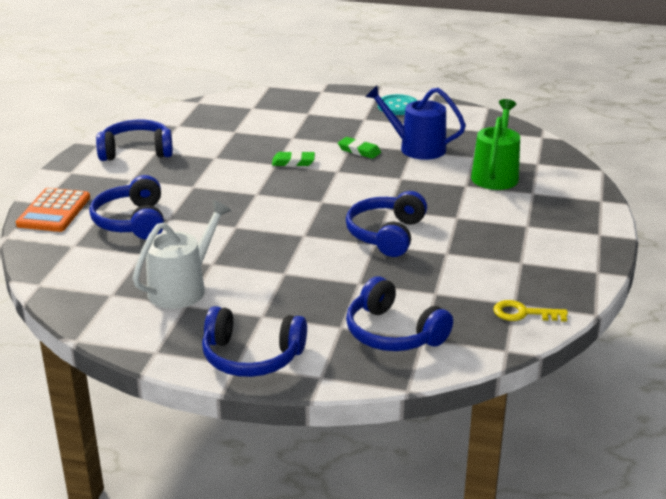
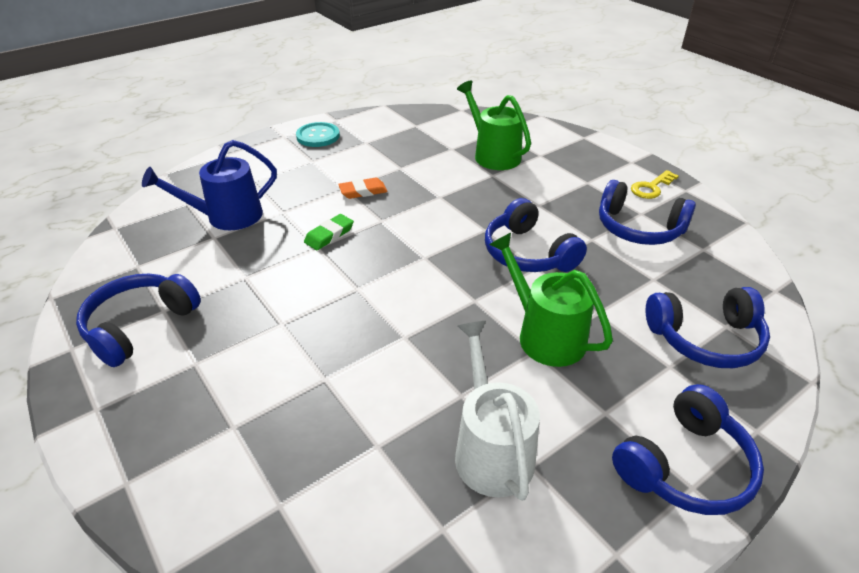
camera: 50 degrees left, 10 degrees up
(54, 211) = (167, 481): orange calculator -> none
(132, 221) = (292, 415): blue headphones -> blue headphones (638, 228)
(305, 271) = (545, 335): none -> green watering can
(359, 151) = (363, 191): green eraser -> orange eraser
(417, 148) = (401, 164): blue watering can -> blue watering can (227, 217)
(523, 313) = (722, 252): yellow key -> yellow key (651, 187)

